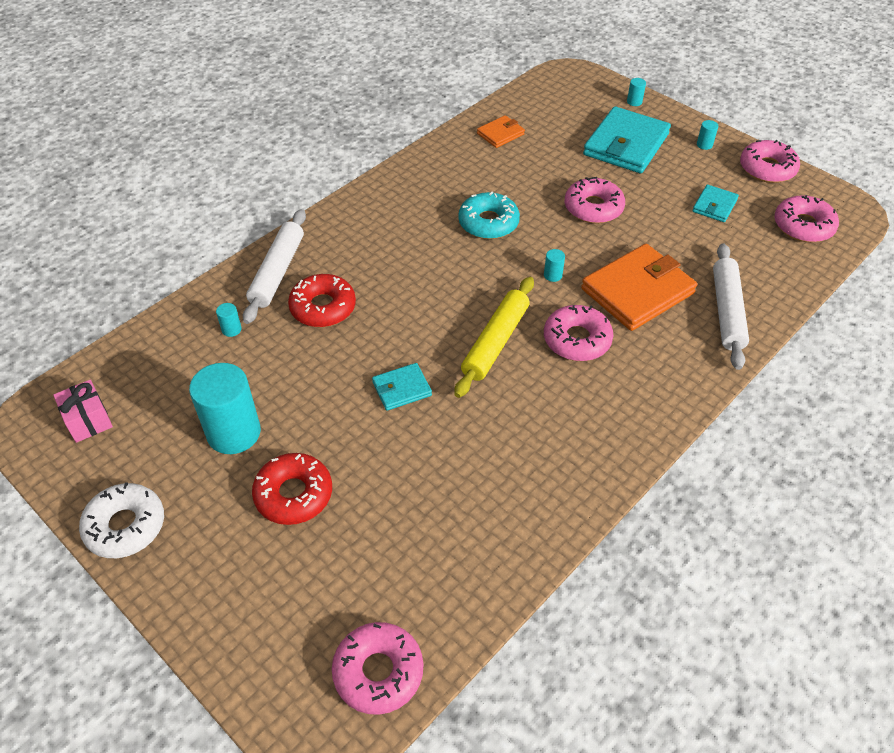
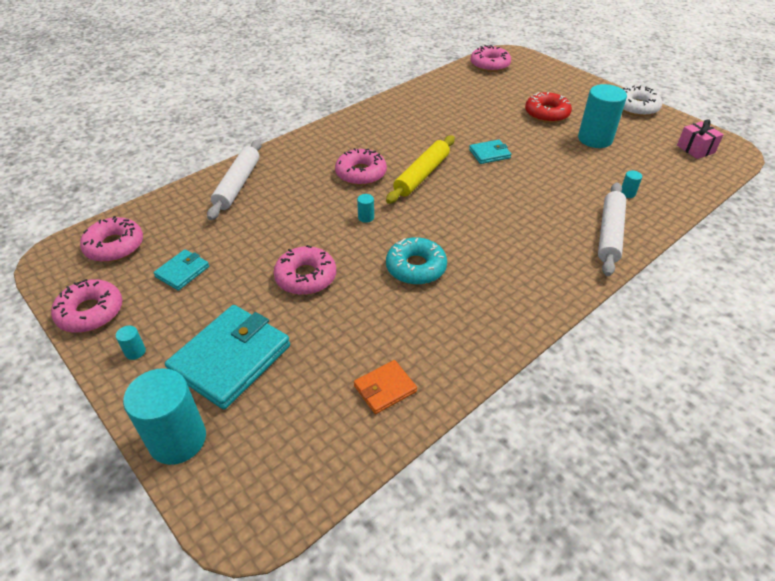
camera: 175 degrees left, 5 degrees down
(323, 307) = (559, 204): red donut -> none
(634, 102) = (178, 439): turquoise cylinder -> turquoise cylinder, size x2.47
(637, 291) = (300, 202): orange wallet -> none

